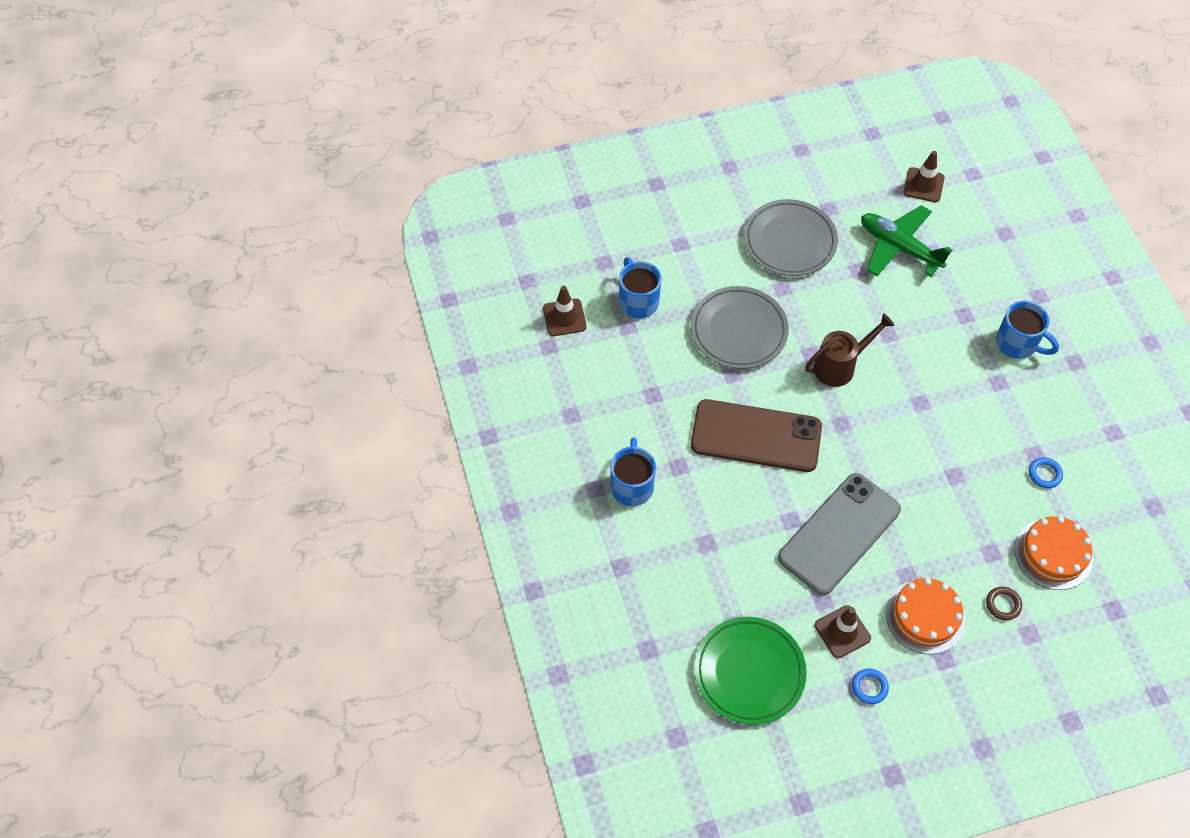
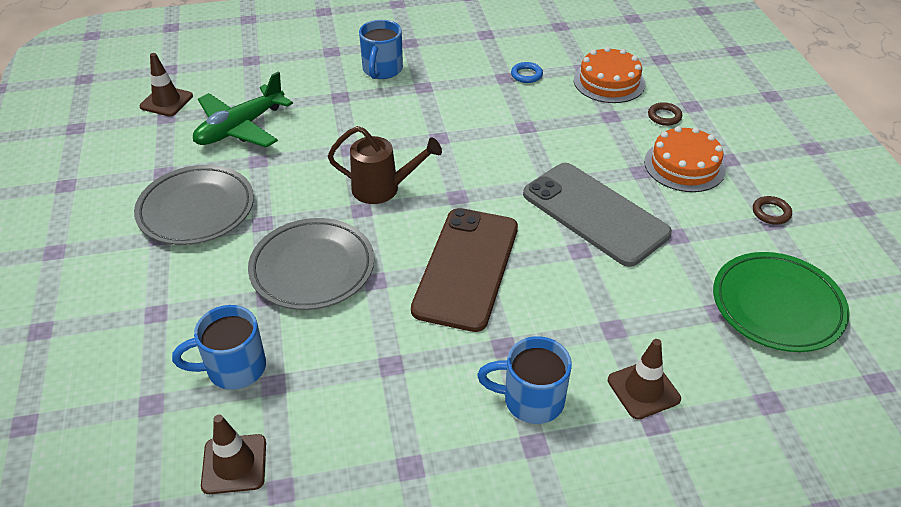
camera: 85 degrees left, 15 degrees down
(840, 366) = (383, 189): brown watering can -> brown watering can turned 120 degrees clockwise
(842, 632) = (712, 225): brown traffic cone -> brown traffic cone (643, 389)
(869, 687) = (771, 213): blue ring -> brown ring
(1017, 344) = (382, 70): blue mug -> blue mug turned 150 degrees clockwise

